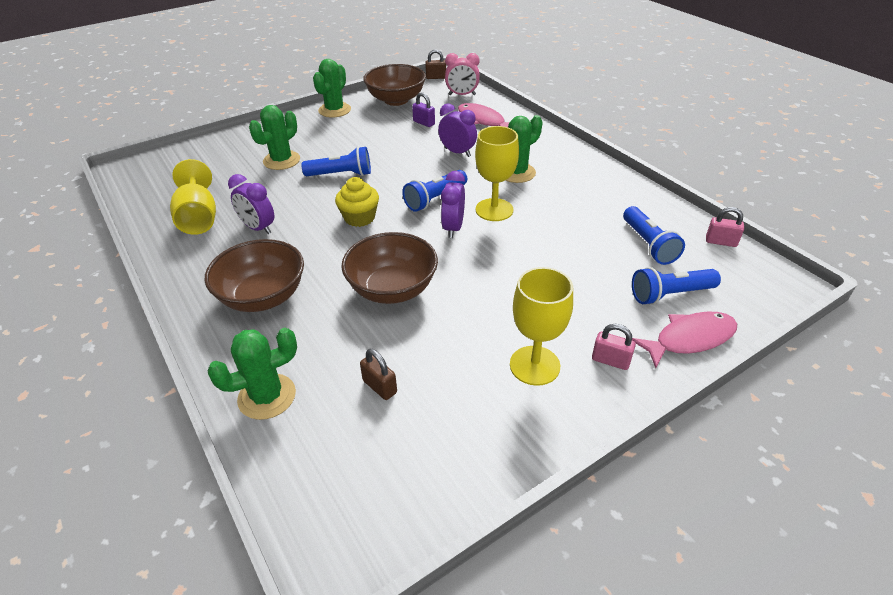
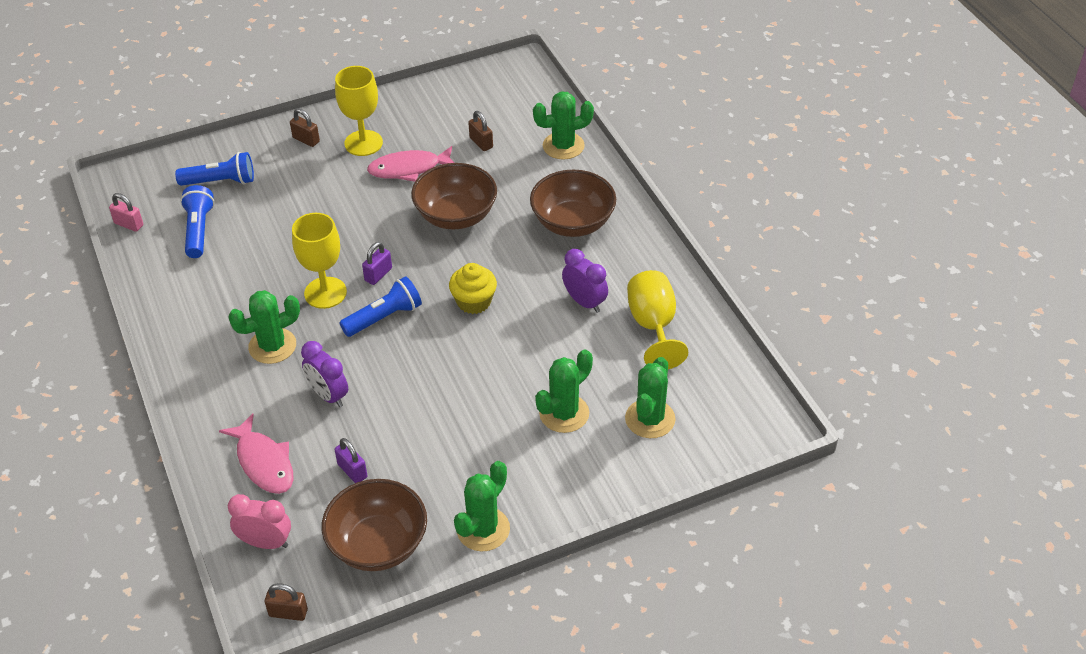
camera: 170 degrees left, 5 degrees up
(217, 164) = (650, 419): none -> green cactus
(341, 174) = (487, 374): blue flashlight -> none
(453, 228) = (378, 274): purple clock -> purple padlock
(610, 360) = (306, 140): pink padlock -> brown padlock
(689, 339) = (236, 147): pink fish -> pink fish (409, 169)

